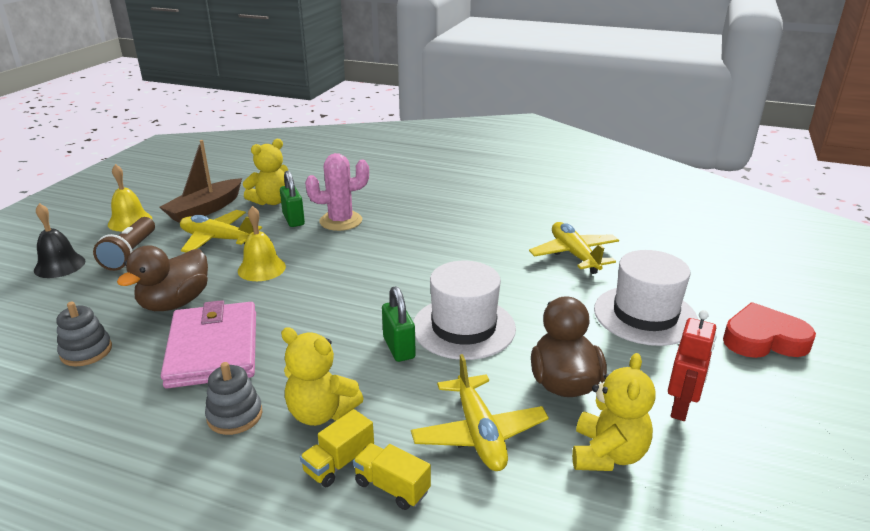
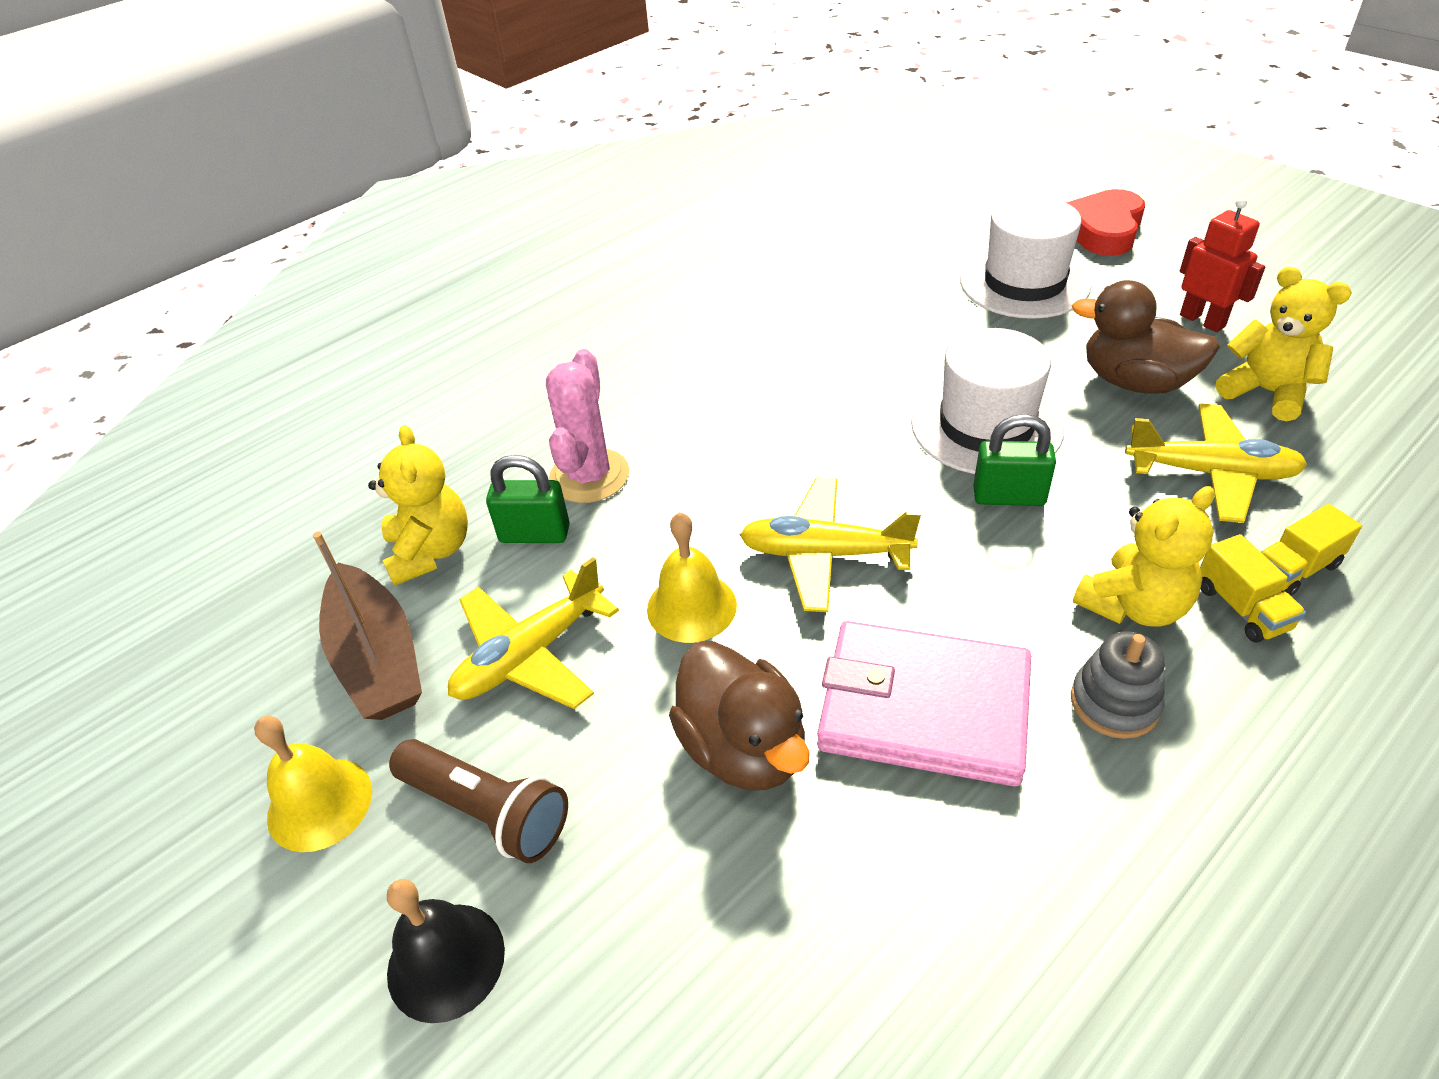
camera: 60 degrees left, 15 degrees up
(86, 351) = (850, 908): grey stacking toy -> none
(574, 255) = (859, 286): yellow plane -> yellow plane (825, 554)

